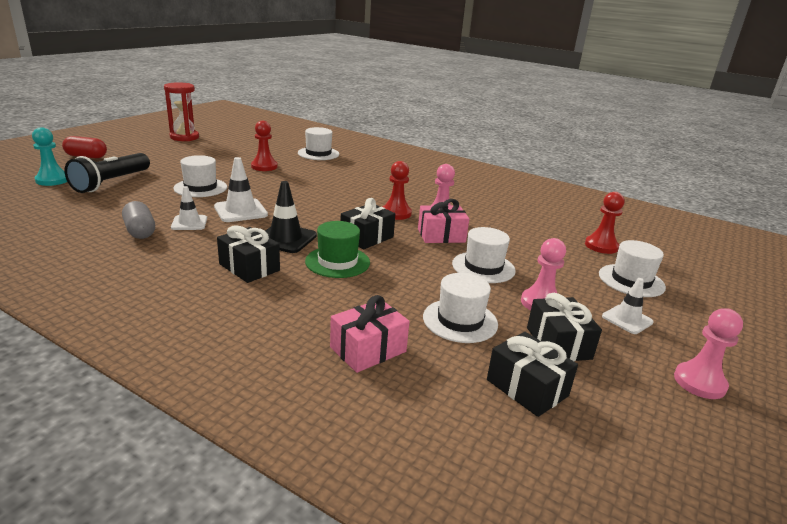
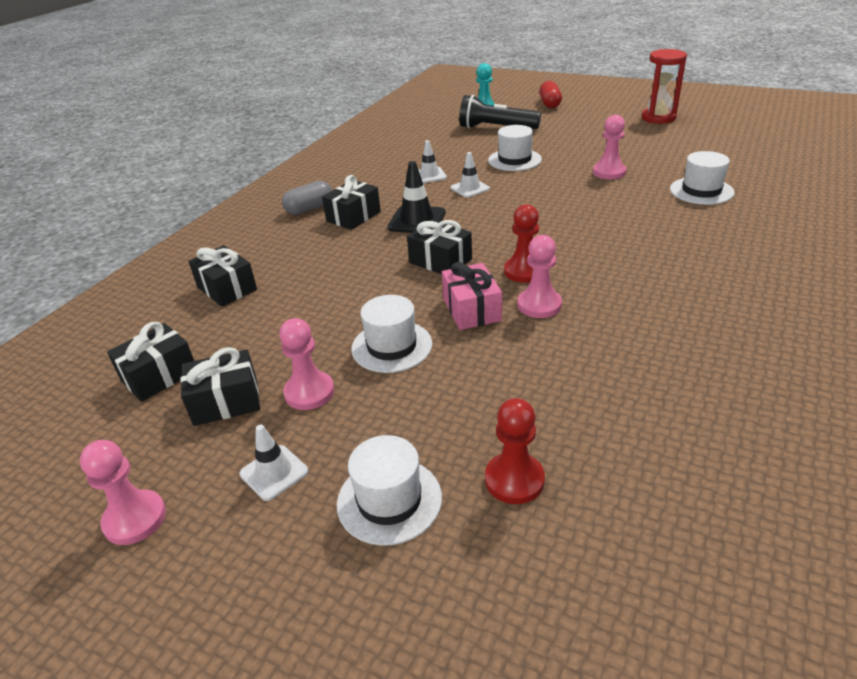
camera: 90 degrees right, 10 degrees up
(140, 231) = (403, 164): grey capsule -> grey capsule (310, 209)
(240, 211) = (470, 188): white traffic cone -> white traffic cone, size x0.66
(264, 166) = (609, 172): red pawn -> pink pawn
(337, 262) = (376, 253): green hat -> none
(368, 349) = (227, 288): pink gift -> black gift
(460, 320) = (270, 333): white hat -> none

